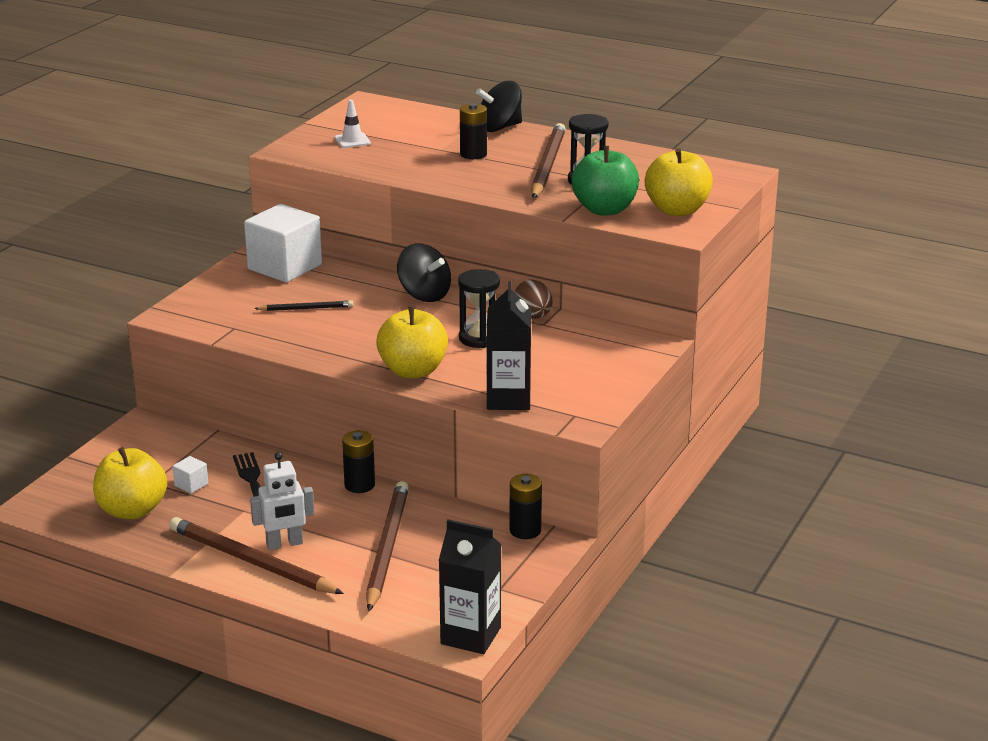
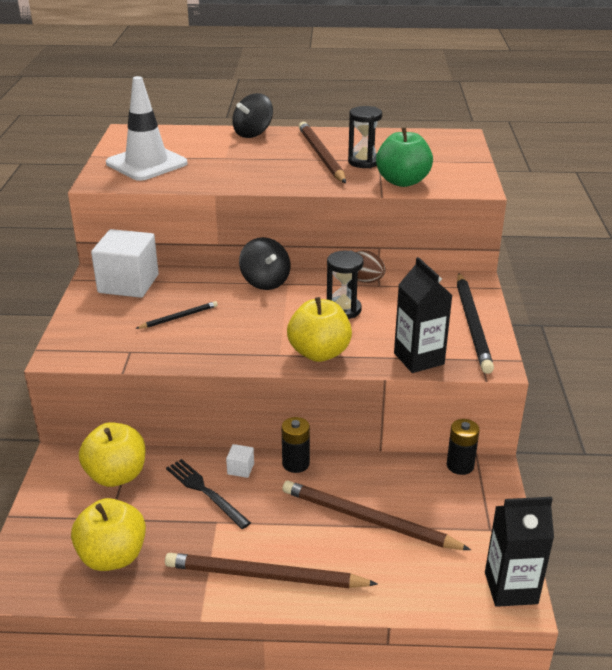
camera: 25 degrees left, 5 degrees up
(191, 485) = (149, 510): white cube -> white cube (240, 469)
(284, 544) = (280, 546): white robot -> none
(352, 140) = (146, 163): white traffic cone -> white traffic cone, size x2.35
(387, 548) = (368, 520): brown pencil -> brown pencil turned 45 degrees counterclockwise
(424, 294) = (265, 282): black spinning top -> black spinning top turned 45 degrees clockwise
(473, 154) = (255, 157): black battery -> none
(602, 383) = (472, 324): none -> black pencil
(677, 210) = (454, 172): yellow apple -> yellow apple (116, 475)

